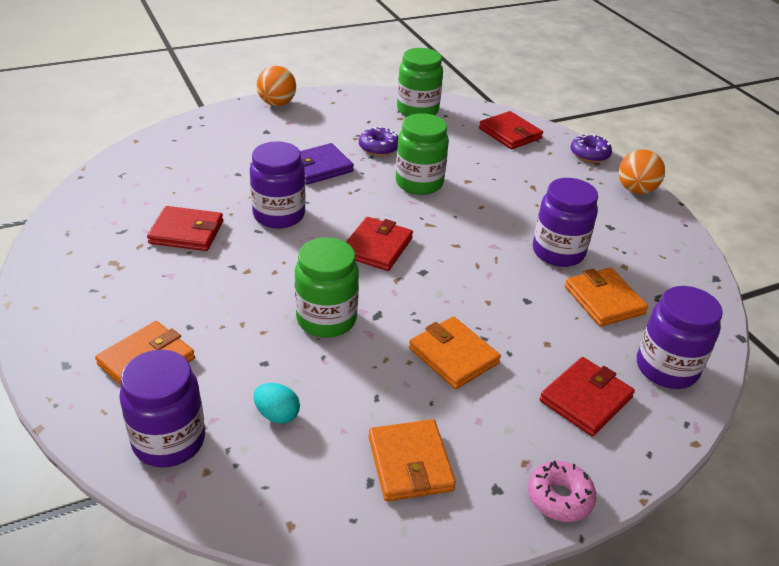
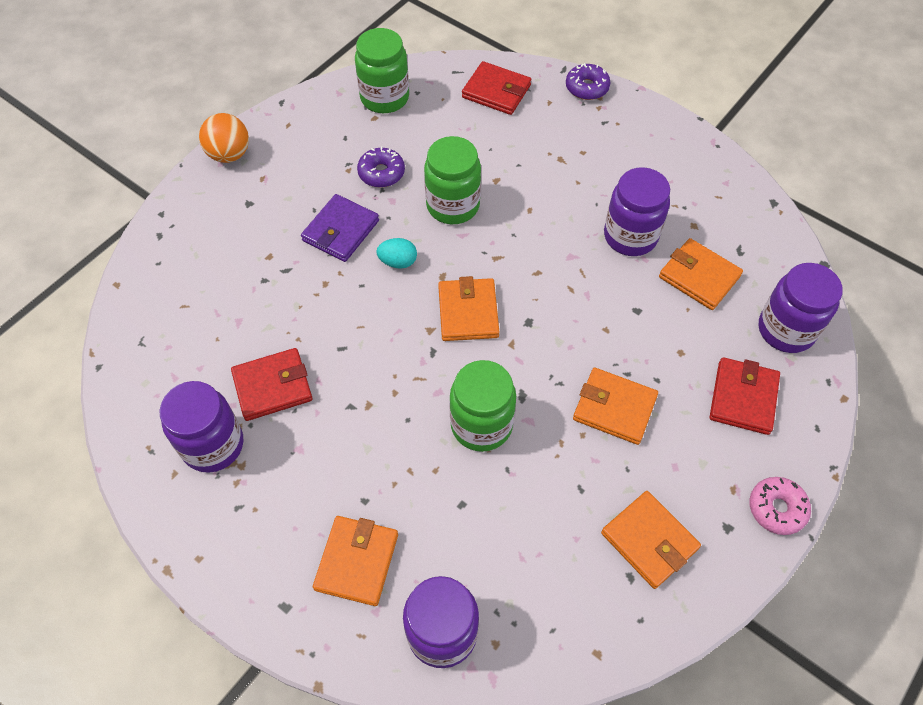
camera: 25 degrees left, 20 degrees up
(277, 415) = (512, 553): turquoise egg -> turquoise egg (398, 262)
(279, 215) = (347, 317): purple jar -> purple jar (213, 445)
(377, 247) = (468, 312): red wallet -> orange wallet
(636, 190) = (653, 119): orange ball -> none

